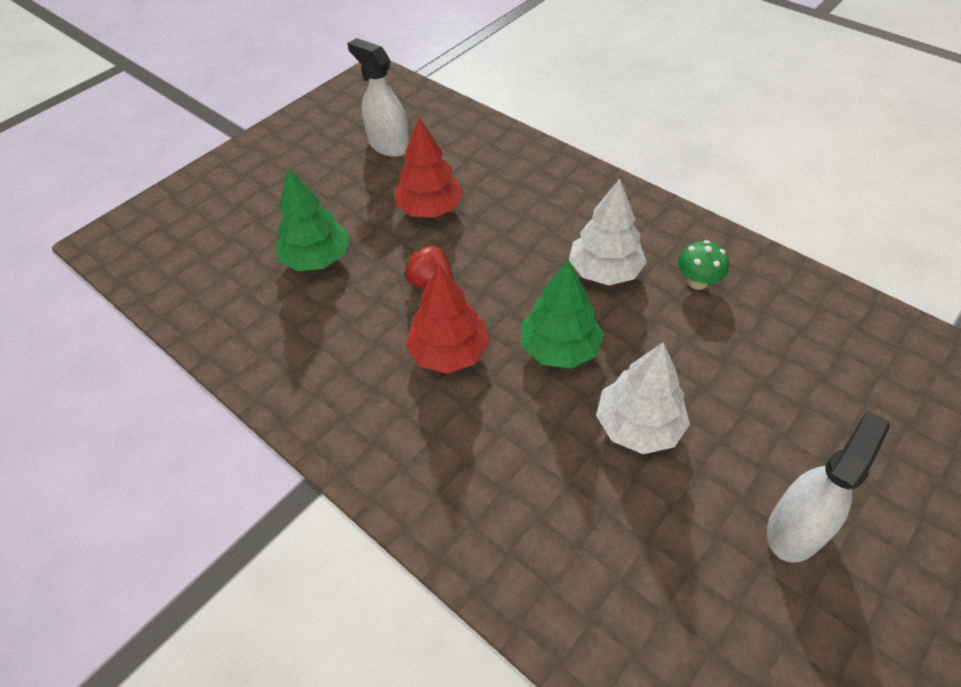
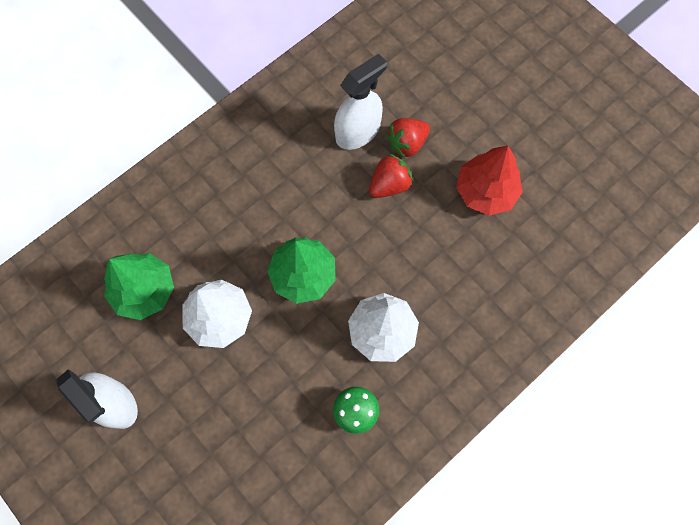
camera: 95 degrees right, 20 degrees up
(317, 259) = (434, 97): green tree -> green tree (144, 290)
(378, 275) = (407, 144): none -> red strawberry
(388, 145) = (587, 160): white spray bottle -> white spray bottle (358, 132)
(449, 352) = (314, 191): red tree -> none

